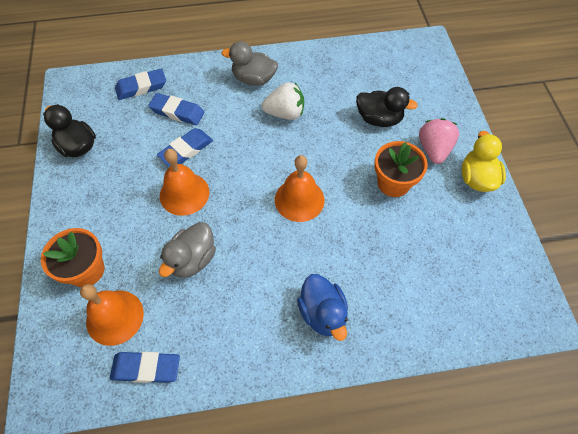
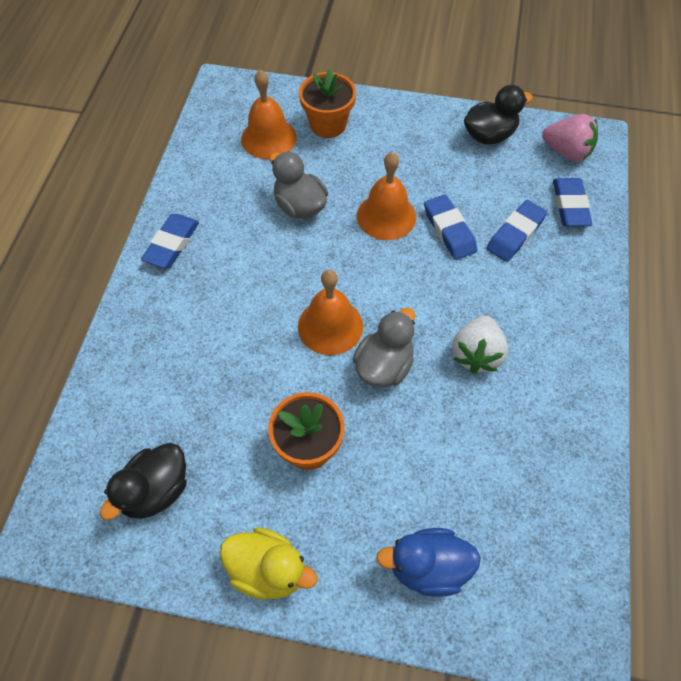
camera: 110 degrees right, 0 degrees up
(146, 368) = (208, 152): blue eraser -> blue eraser (172, 244)
(253, 79) = (554, 334): grey duck -> grey duck (384, 366)
(322, 313) = (181, 302): blue duck -> blue duck (428, 567)
(379, 119) = (426, 477): black duck -> black duck (156, 490)
(434, 149) = (342, 531): pink strawberry -> pink strawberry (566, 152)

